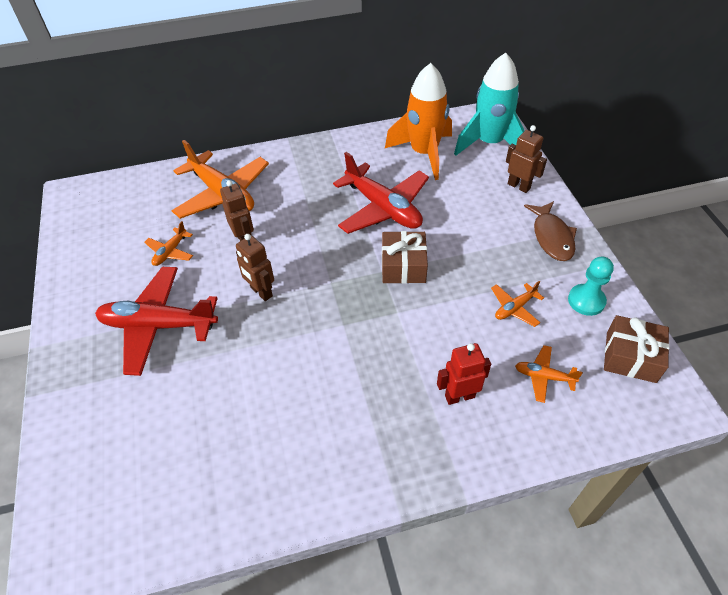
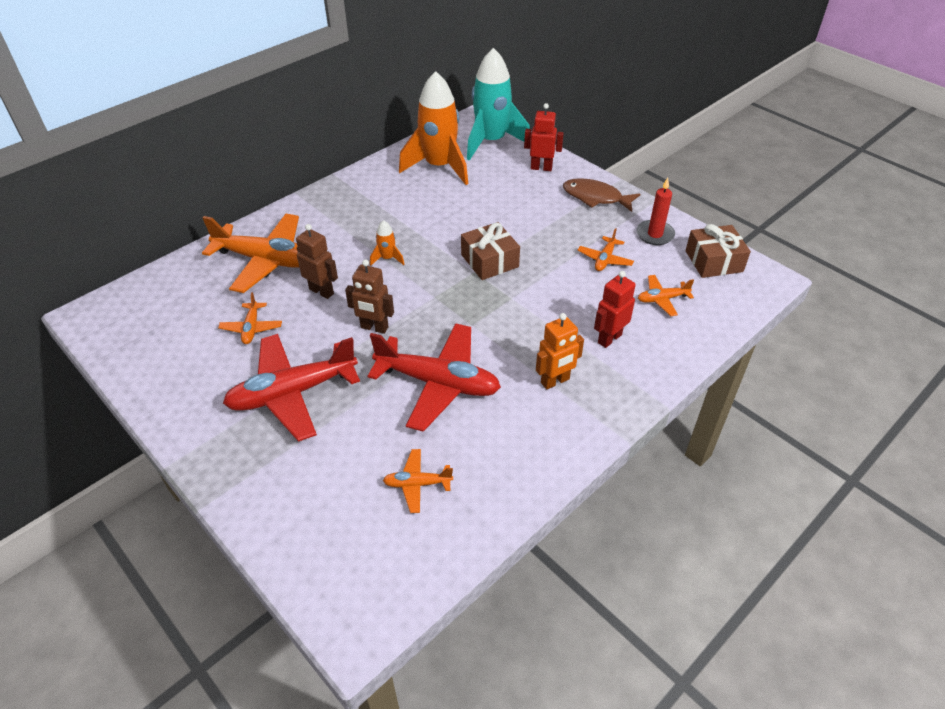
camera: 30 degrees left, 5 degrees down
(191, 461) = (417, 484): none -> orange plane
(317, 229) = (387, 258): none -> orange rocket
(377, 417) = (555, 381): none -> orange robot
(383, 208) = (436, 222): red plane -> red plane (438, 383)
(519, 186) = (541, 168): brown robot -> red robot
(552, 237) = (595, 197): brown fish -> brown fish turned 150 degrees clockwise
(586, 301) = (655, 234): turquoise pawn -> red candle

